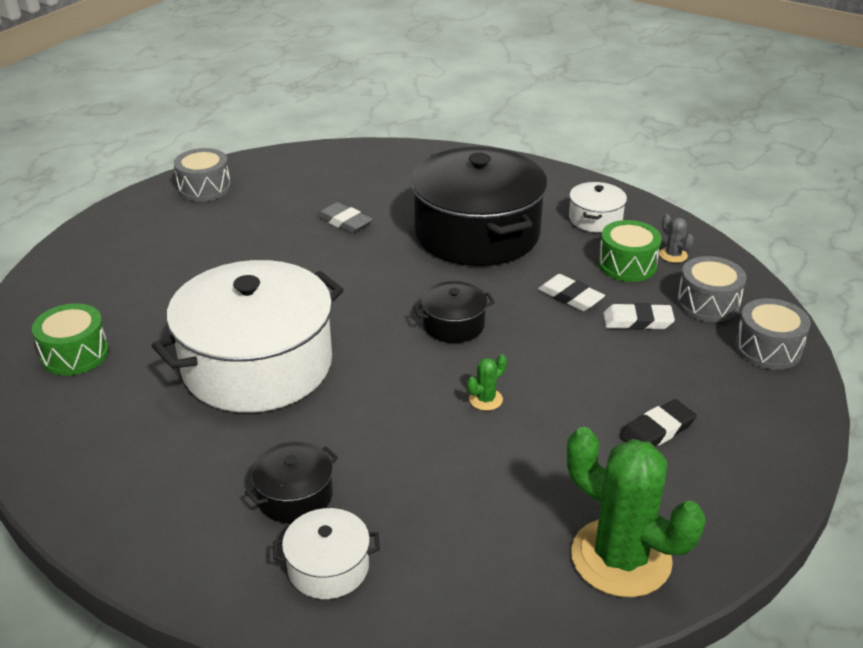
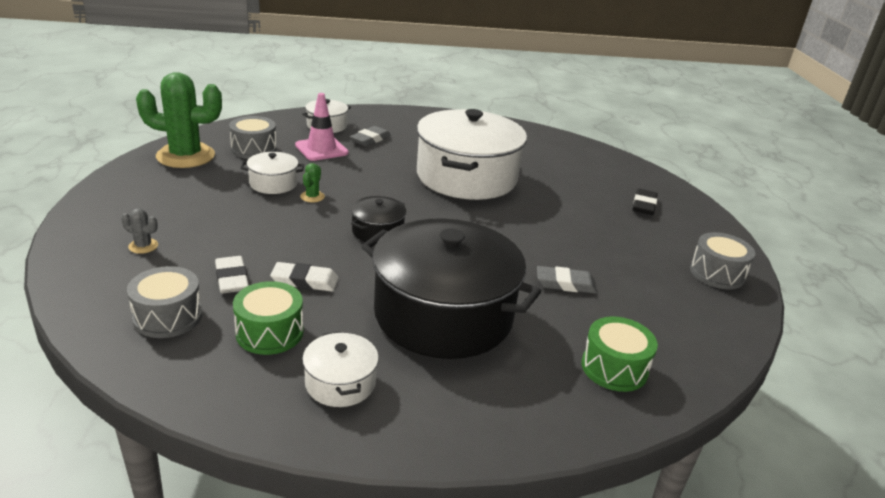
camera: 140 degrees right, 5 degrees down
(75, 354) = (564, 157): green drum -> green drum (614, 368)
(294, 496) = (370, 139): black pot -> grey eraser
(394, 497) = (321, 149): none -> pink traffic cone
(519, 442) = (273, 183): none -> white pot
(637, 321) = (232, 278): white eraser -> white eraser turned 75 degrees counterclockwise
(657, 430) = (185, 210): black eraser -> black eraser (644, 205)
(673, 255) = (224, 364): grey cactus -> grey cactus (143, 246)
(768, 348) = (99, 291): grey drum -> grey drum (254, 149)

